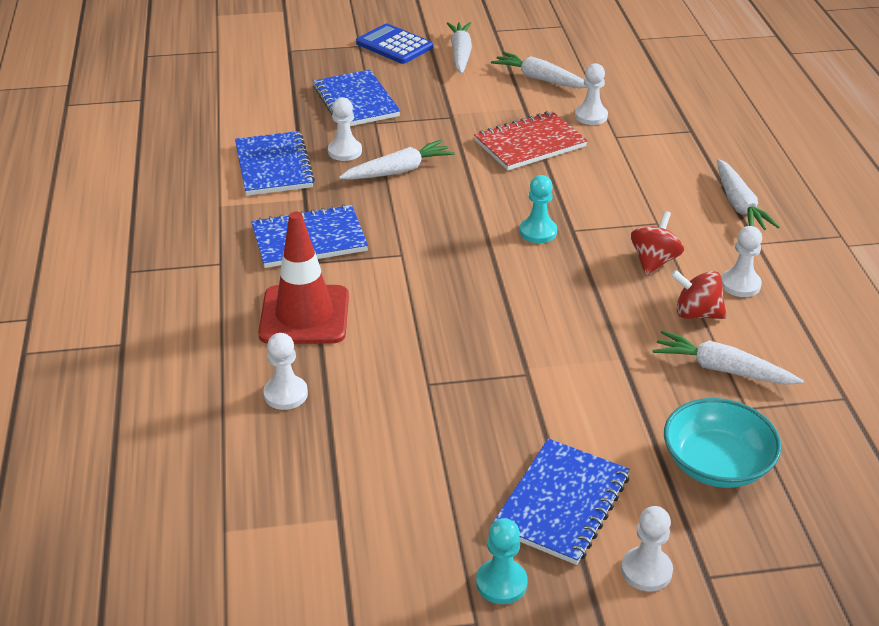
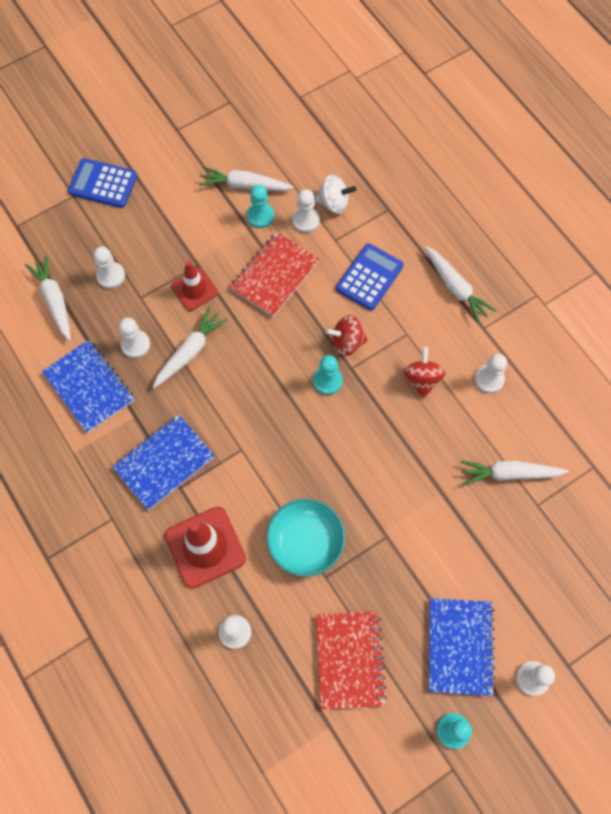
camera: 25 degrees left, 30 degrees up
(356, 102) = (111, 276): blue notebook -> white pawn
(408, 466) = (350, 660): none -> red notebook
(435, 131) = (194, 289): none -> red traffic cone
(460, 54) = (164, 175): white carrot -> white carrot (54, 300)
(542, 102) = (260, 216): none -> turquoise pawn
(631, 112) = (334, 203): none -> white spinning top
(638, 171) = (369, 277): none -> blue calculator
(696, 313) = (471, 424): red spinning top -> red spinning top (346, 342)
(716, 464) = (538, 566): turquoise bowl -> turquoise bowl (305, 542)

